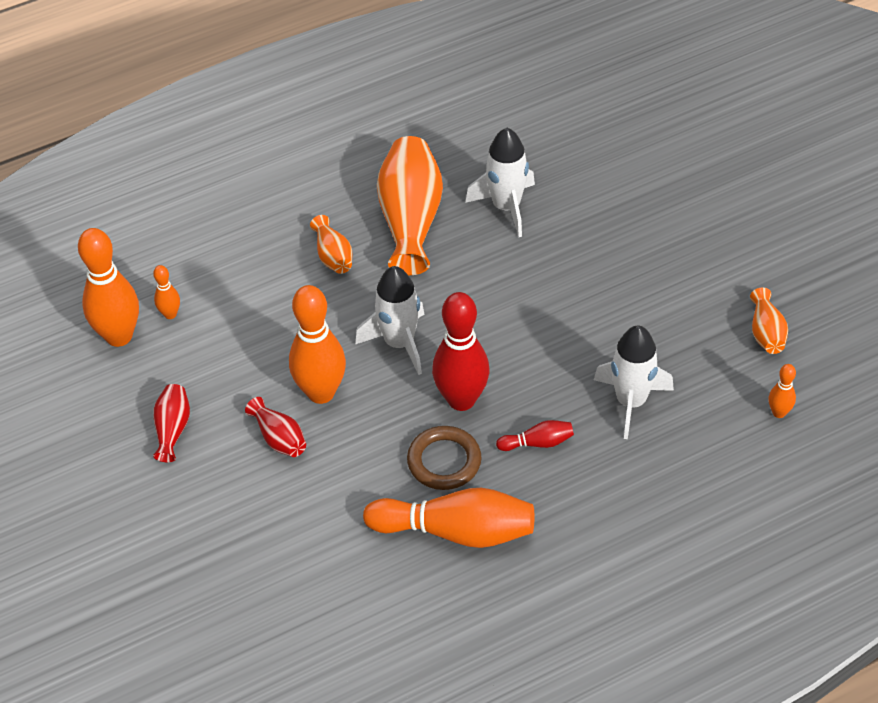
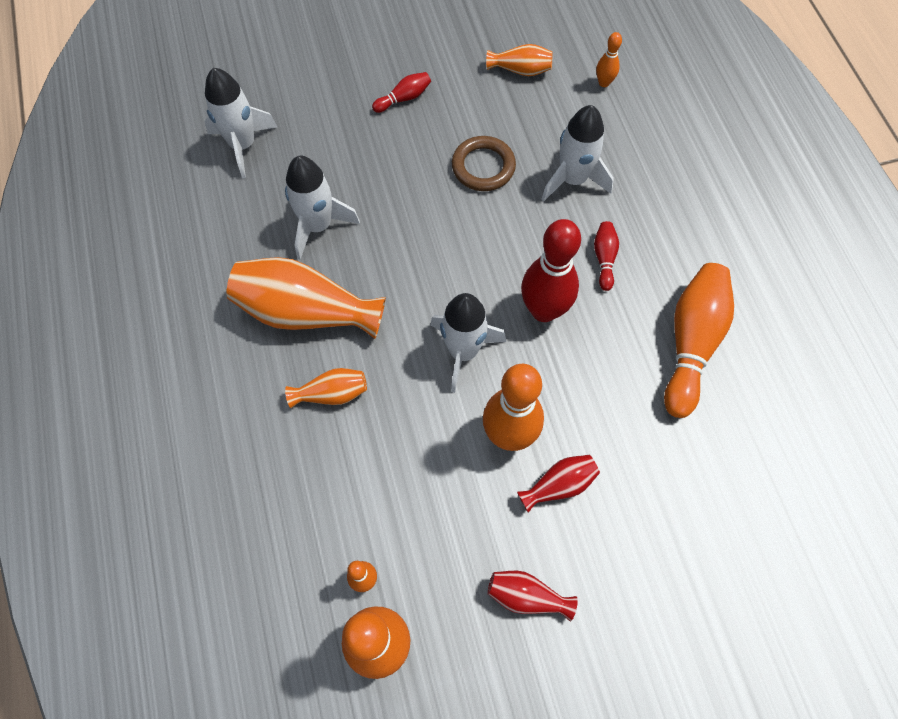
camera: 80 degrees left, 15 degrees up
(444, 461) = (612, 338): brown ring -> brown ring (483, 167)
(581, 130) = (243, 145): none -> white rocket
(686, 240) = (404, 98): none -> red bowling pin

